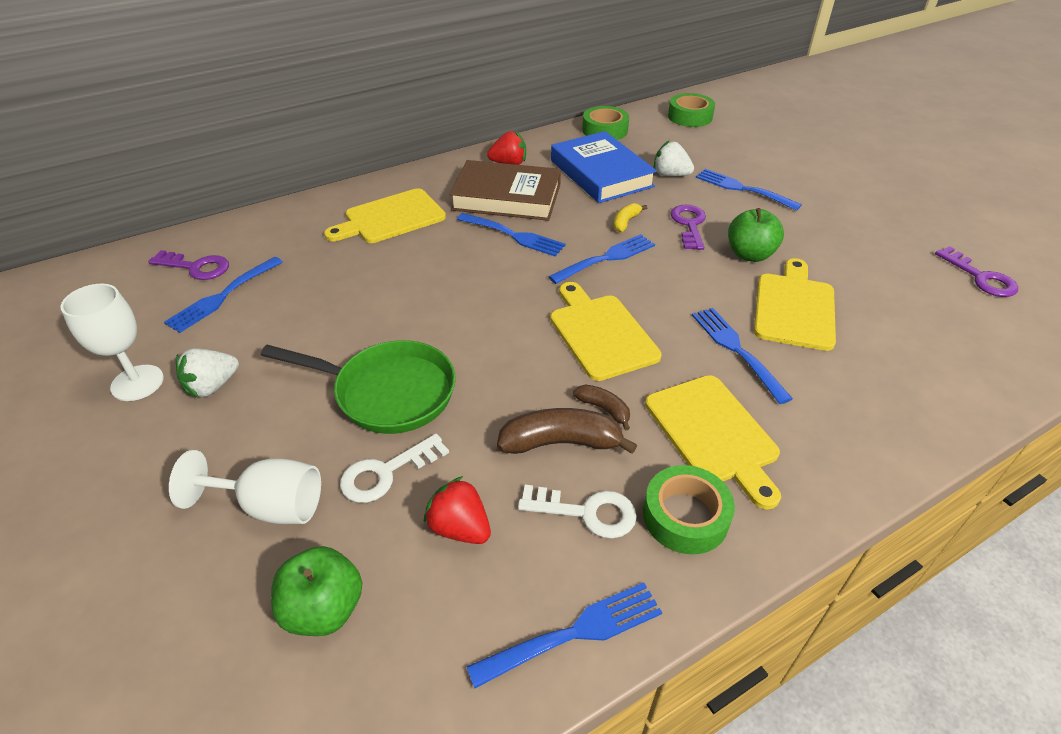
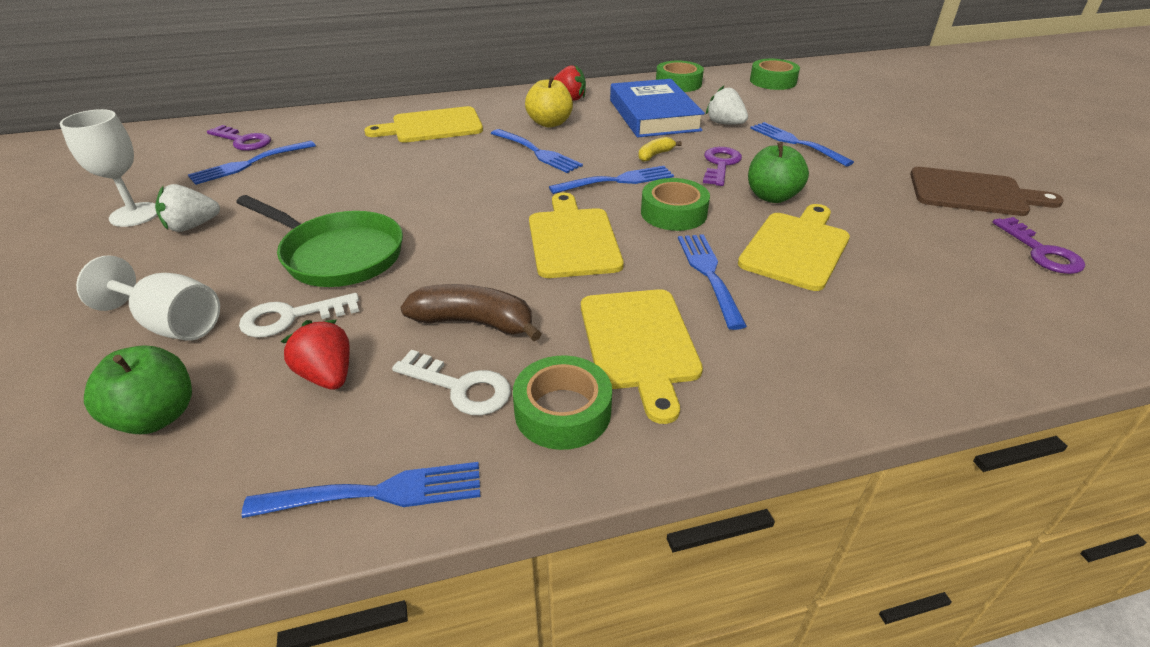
camera: 15 degrees right, 5 degrees down
(506, 197) = (549, 123): brown book -> yellow apple
(604, 409) = (535, 302): brown banana -> none
(674, 287) = (673, 213): none -> green tape
(908, 224) = (973, 193): none -> brown cutting board

